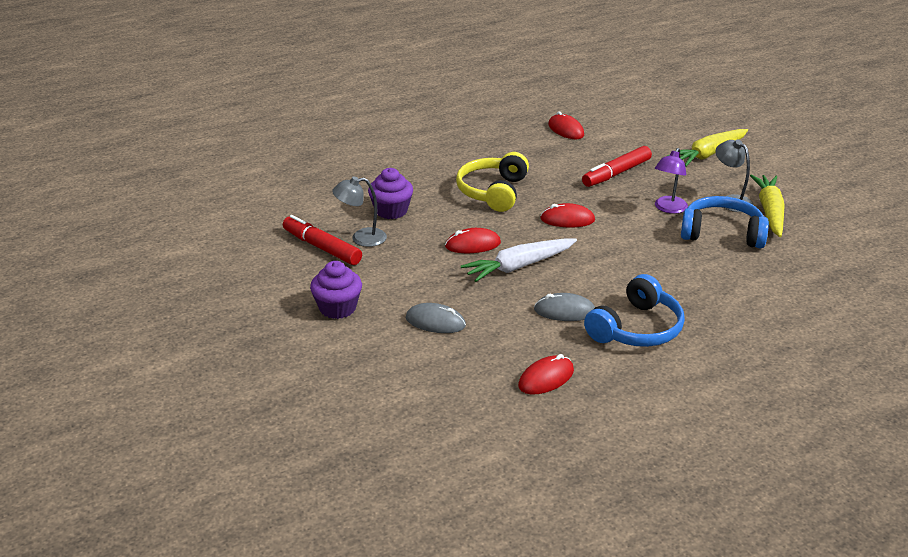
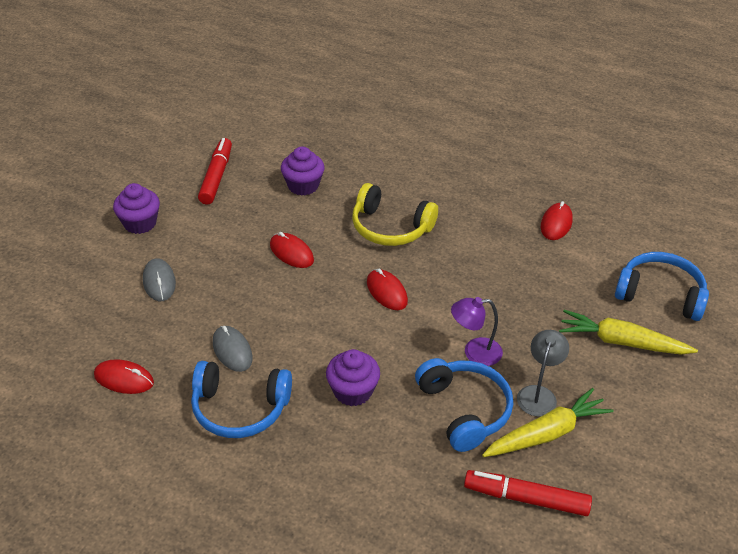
camera: 55 degrees right, 10 degrees up
(361, 238) = (247, 189): grey lamp -> none
(493, 192) = (390, 227): yellow headphones -> yellow headphones turned 135 degrees counterclockwise
(518, 266) = (280, 294): white carrot -> none
(616, 173) = (506, 290): red marker -> red marker (526, 498)
(663, 271) = (353, 391): none -> purple cupcake
(676, 125) = (660, 295): none -> blue headphones

